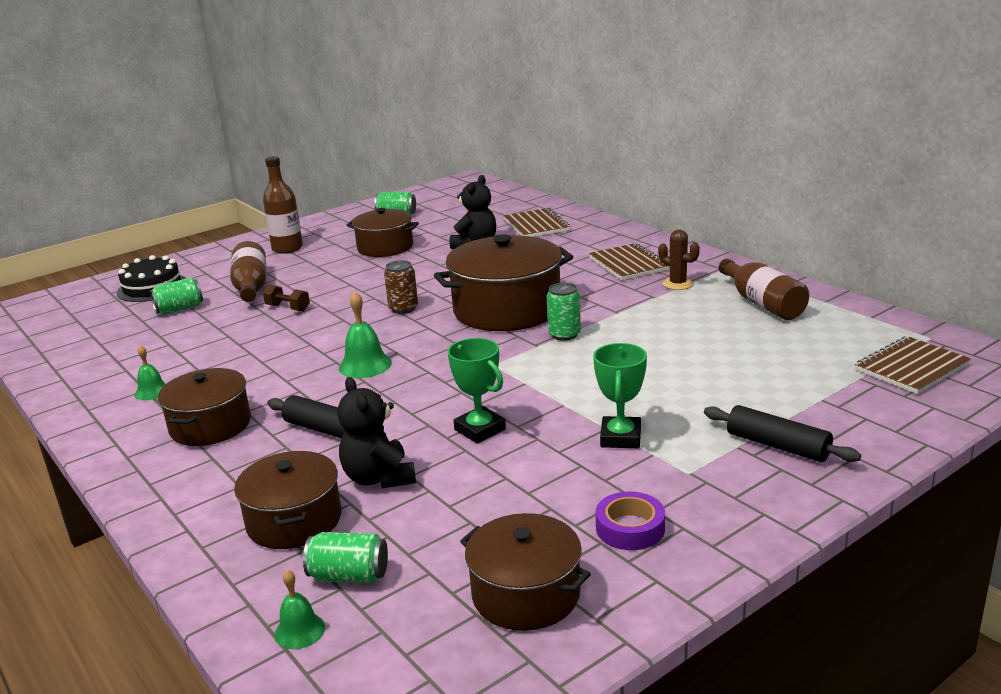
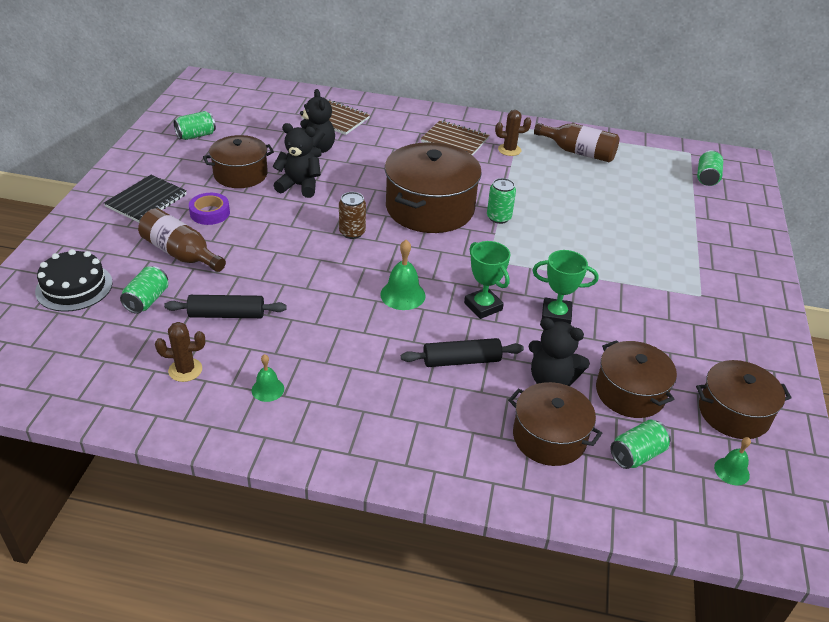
camera: 45 degrees left, 15 degrees up
(125, 359) = (185, 370): none -> brown cactus
(210, 425) = (370, 396): brown pot -> brown pot (630, 393)
(287, 248) = (146, 201): brown bottle -> black notebook
(288, 308) = (253, 264): brown dumbbell -> none
(299, 630) = (665, 504): green bell -> green bell (731, 471)
(418, 265) = (299, 186): none -> black teddy bear
(620, 437) = (638, 286): green trophy -> green trophy (483, 306)
(630, 528) = (722, 345): purple tape -> purple tape (210, 213)
(777, 446) = (716, 258): black rolling pin -> black rolling pin (227, 314)
(911, 367) = (707, 178): brown notebook -> green can

